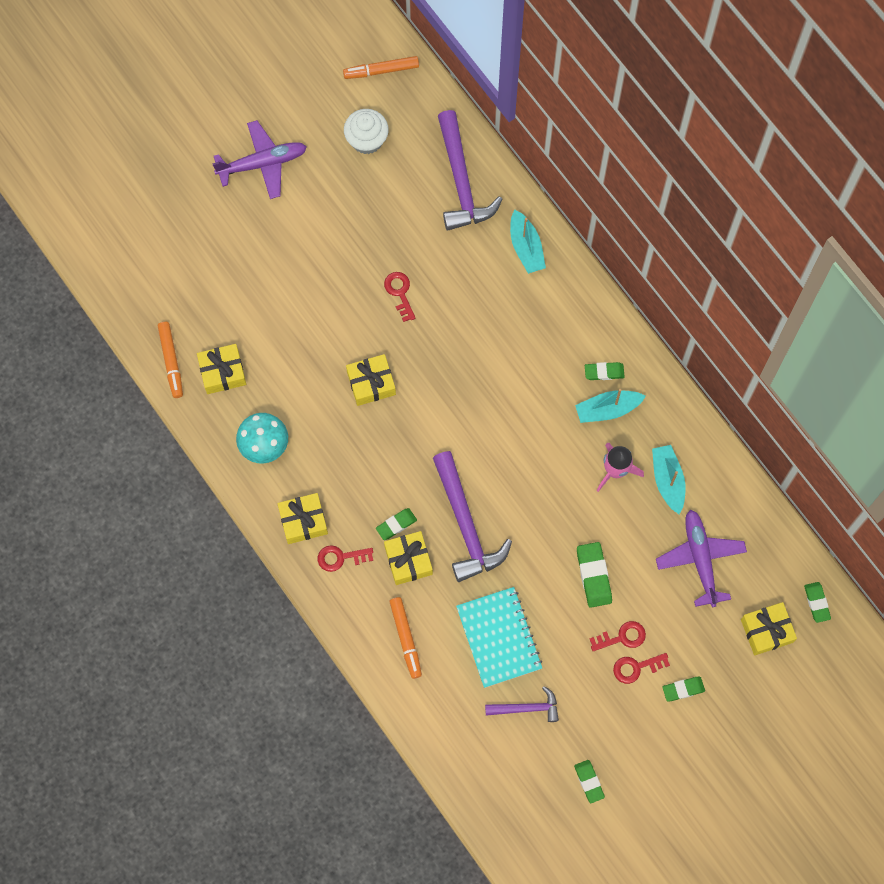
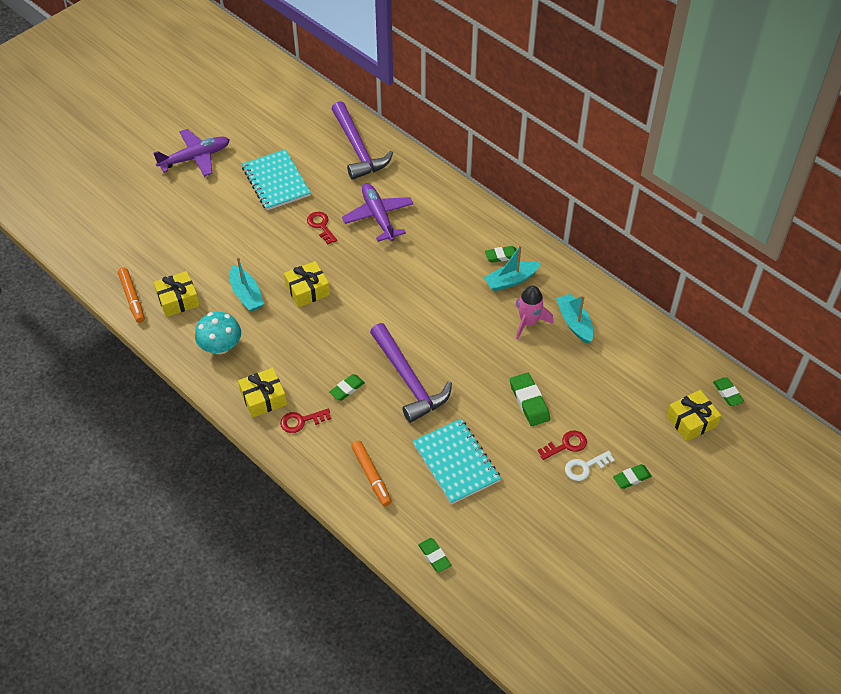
camera: 10 degrees left, 20 degrees down
(355, 216) = (276, 181): none -> turquoise notebook
(367, 140) = (277, 133): white cupcake -> none
(382, 70) = (282, 90): orange marker -> none
(408, 560) = (362, 414): yellow gift -> none
(526, 247) = (418, 183): turquoise boat -> turquoise boat (246, 294)
(527, 708) = (494, 515): purple hammer -> none
(589, 781) = (566, 568): green eraser -> green eraser (434, 556)
(636, 668) = (585, 467): red key -> white key
(700, 559) = (618, 376): purple plane -> purple plane (378, 217)

